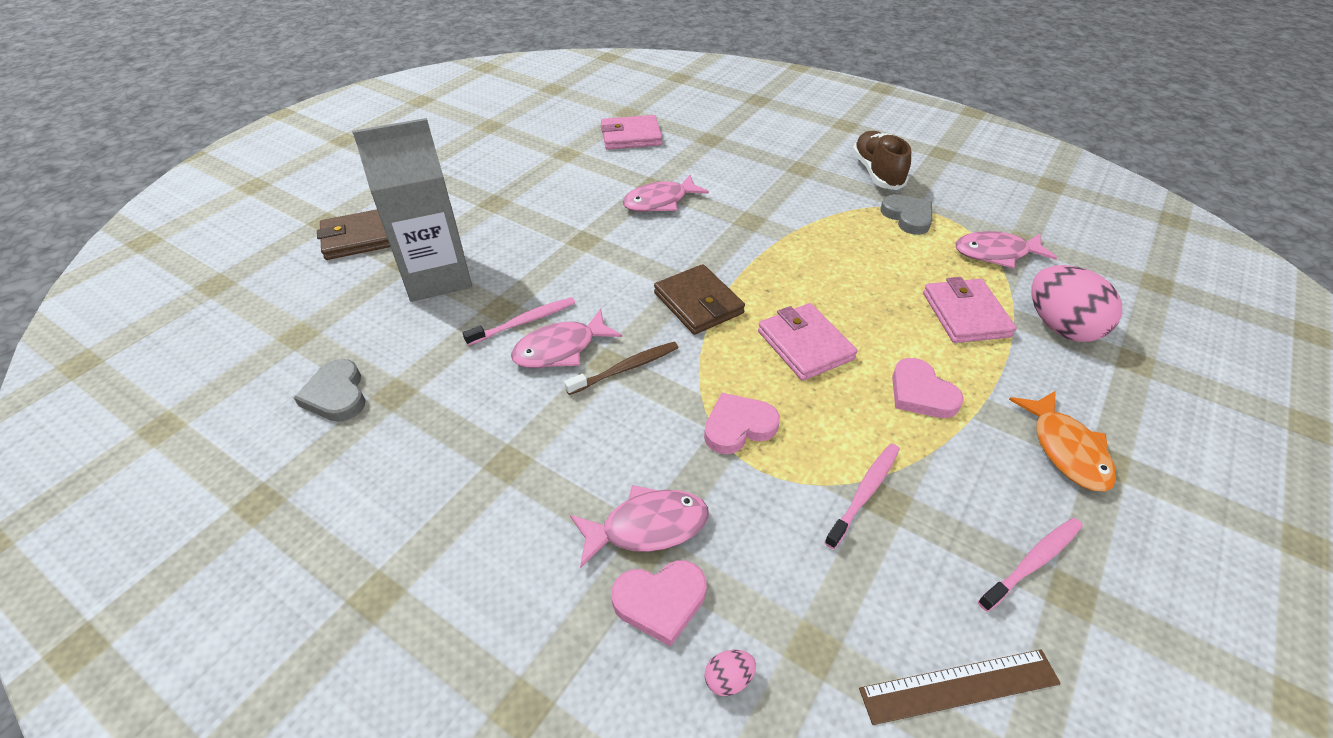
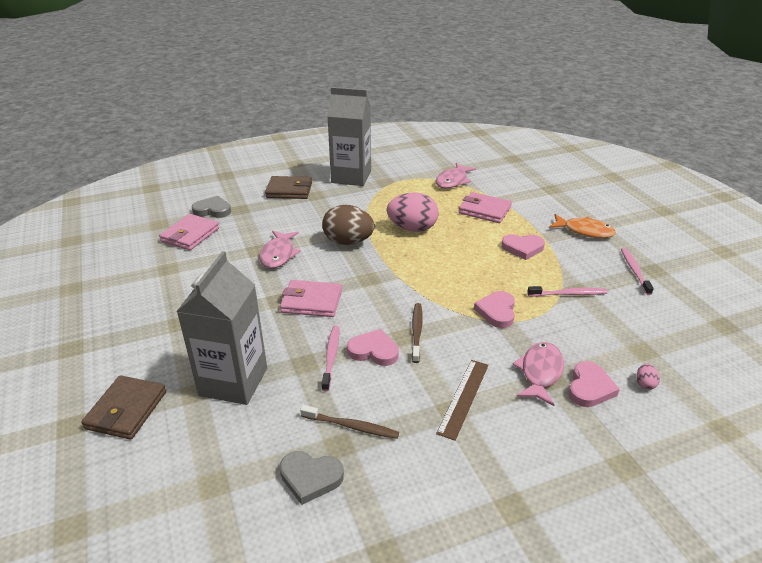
camera: 55 degrees left, 10 degrees down
(427, 390) = (352, 426): none -> brown toothbrush
(560, 349) = (373, 351): pink fish -> pink heart
(698, 303) = (390, 282): brown wallet -> brown wallet (289, 190)
(740, 235) = (348, 242): none -> brown egg
(805, 345) = (459, 264): pink wallet -> pink wallet (311, 301)
(865, 493) = (569, 294): pink toothbrush -> pink toothbrush turned 105 degrees clockwise
(877, 173) = (351, 177): brown shoe -> grey carton
(907, 217) = (398, 187): grey heart -> grey heart (213, 210)
(959, 686) = (680, 320): brown ruler -> brown ruler (463, 398)
(1060, 327) = (516, 193): pink egg -> pink egg (412, 228)

